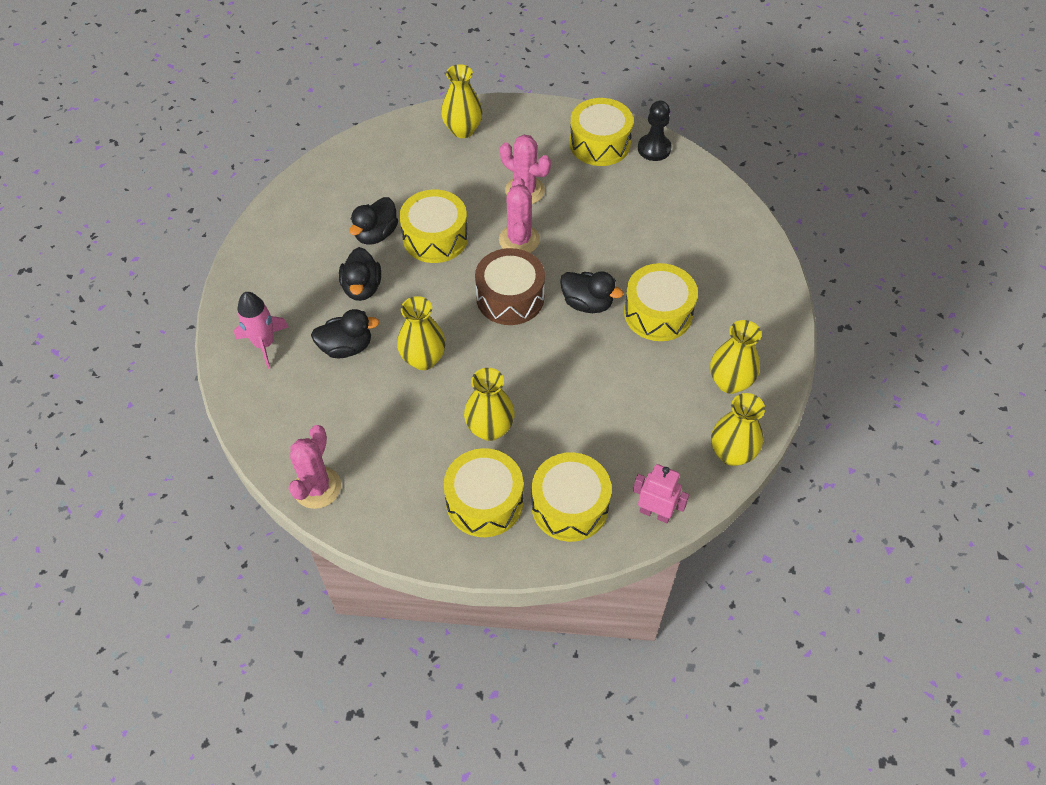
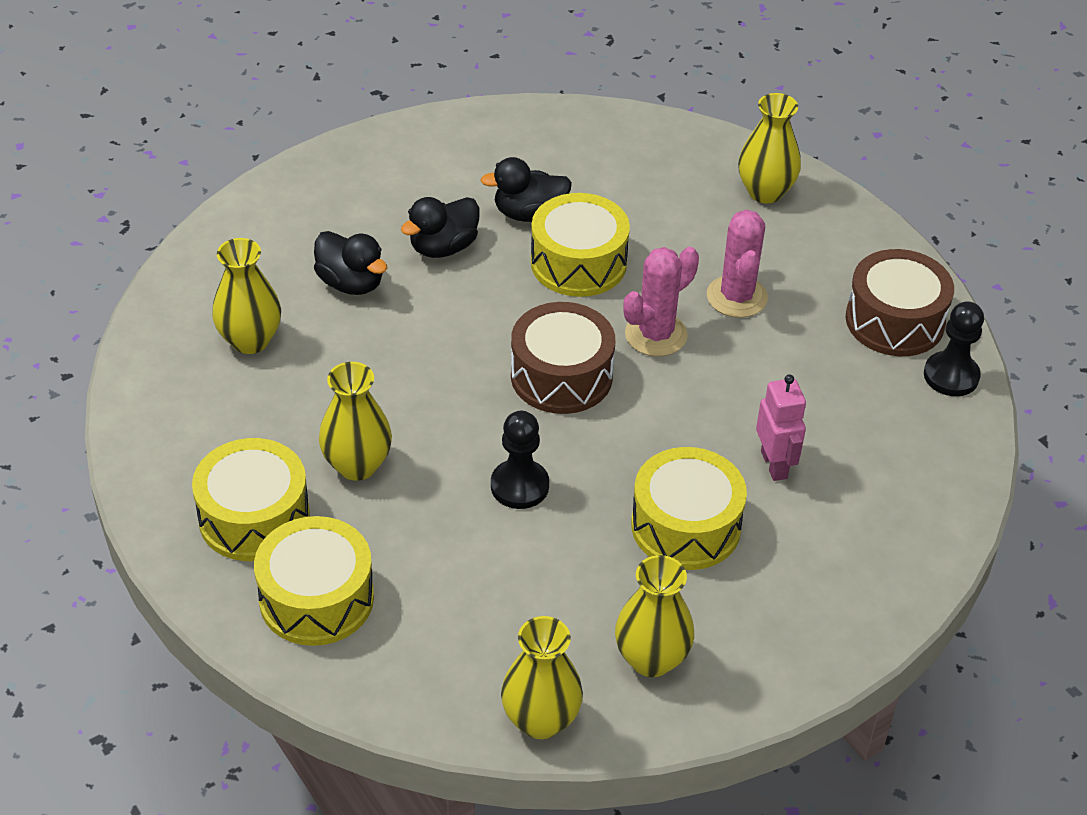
camera: 50 degrees right, 10 degrees down
(264, 344) = (292, 219): pink rocket -> none
(317, 487) = (150, 369): pink cactus -> none
(423, 359) = (397, 353): yellow vase -> yellow vase (250, 340)
(570, 365) = (519, 486): none -> black pawn
(587, 303) = (628, 450): black duck -> none
(599, 144) = (894, 321): yellow drum -> brown drum
(655, 513) = (379, 688): pink robot -> pink robot (774, 465)

